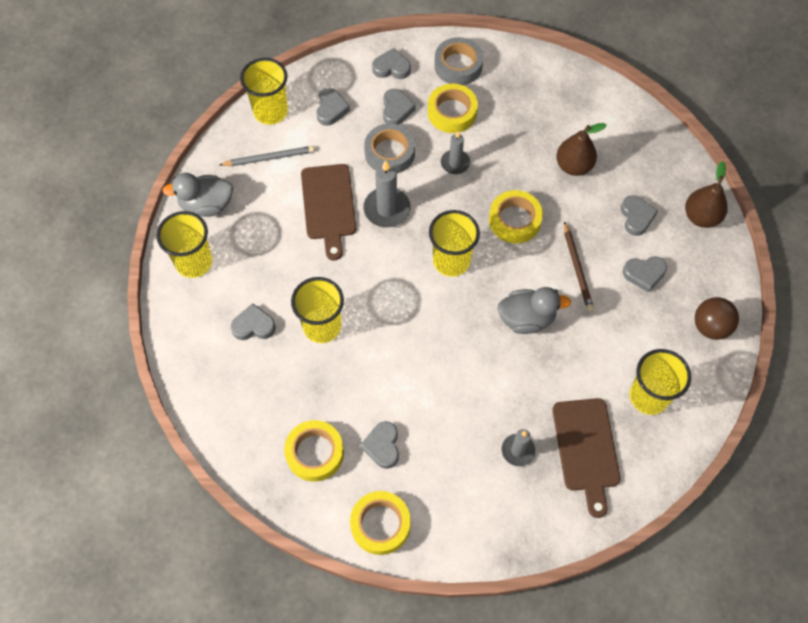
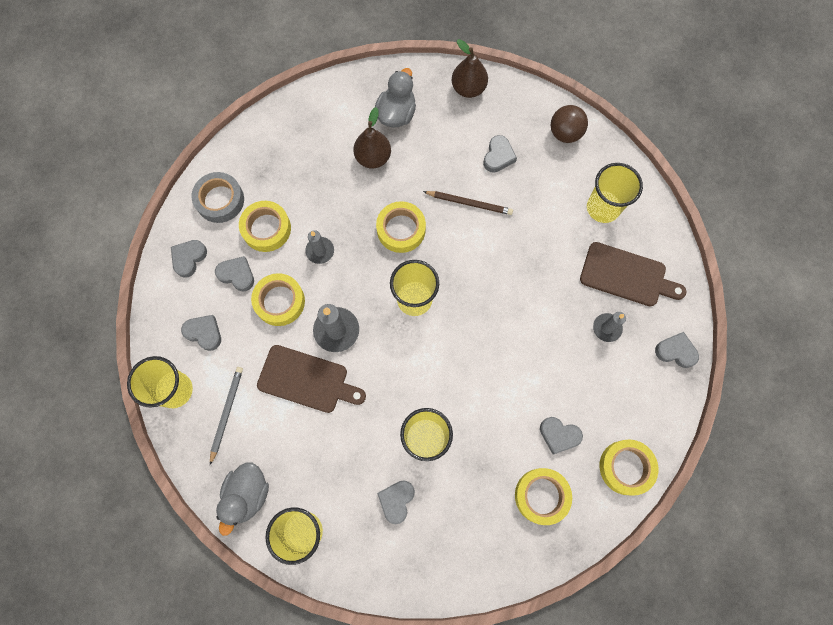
camera: 65 degrees left, 10 degrees up
(389, 153) = (279, 301): grey tape -> yellow tape
(526, 319) = (496, 265): grey duck -> grey duck (396, 114)
(636, 217) = (445, 135): grey heart -> grey heart (675, 351)

